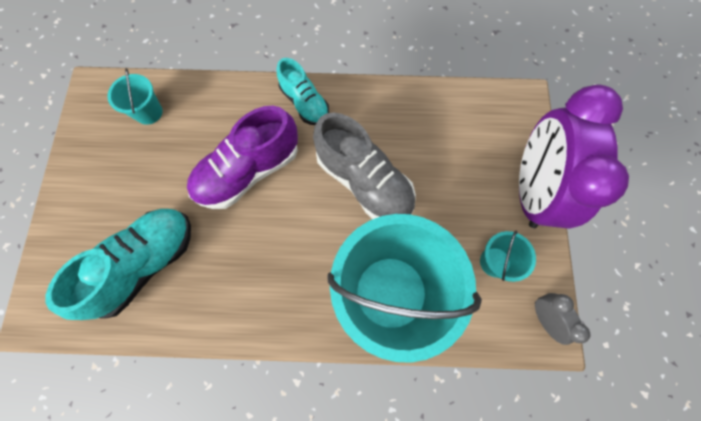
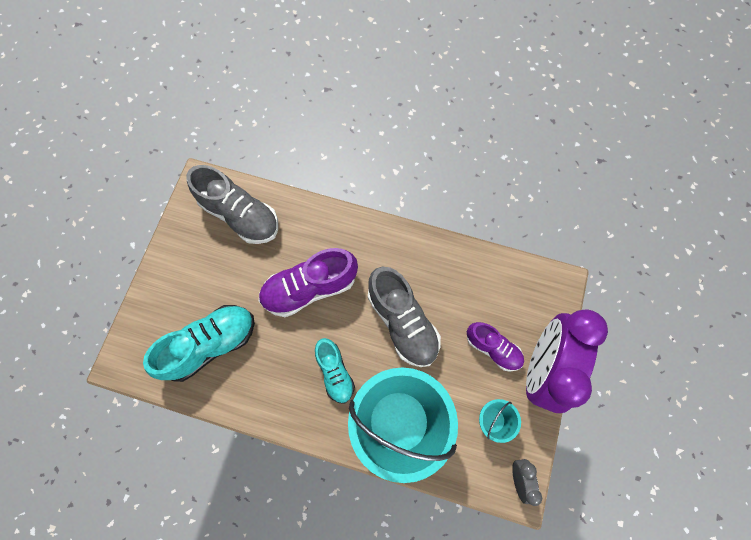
camera: 15 degrees right, 0 degrees up
(149, 112) = (240, 215): turquoise bucket -> grey shoe
(304, 103) = (370, 239): turquoise shoe -> turquoise shoe (335, 372)
(472, 184) = (493, 348): none -> purple shoe

